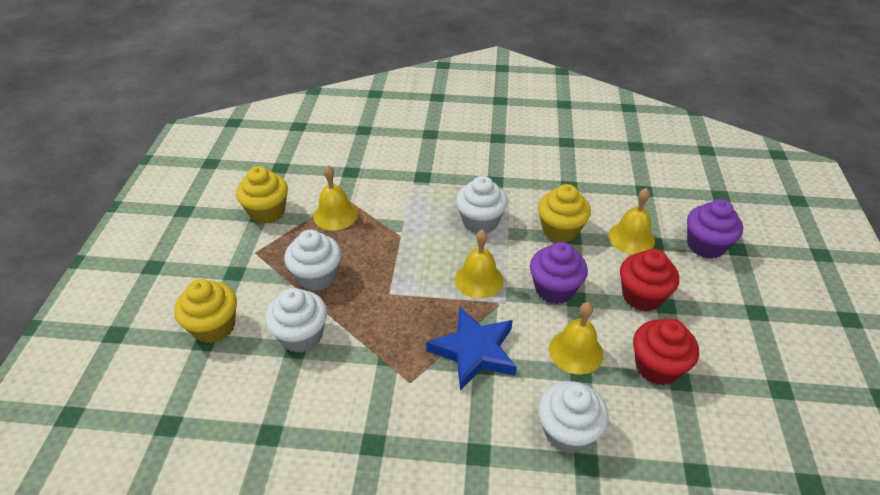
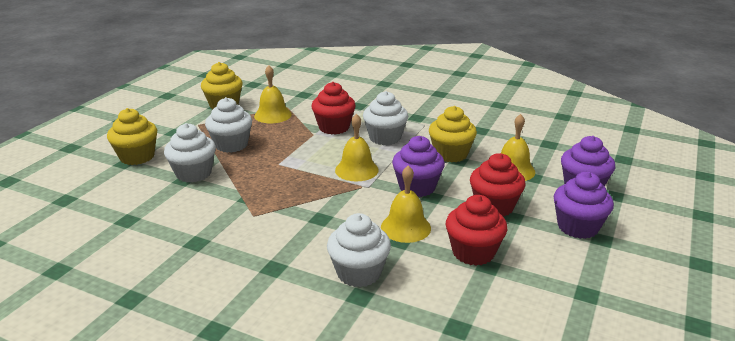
camera: 20 degrees right, 15 degrees down
(416, 219) = (334, 127): none -> red cupcake
(474, 351) = (319, 209): blue star -> none
(729, 302) = (577, 227): none -> purple cupcake

